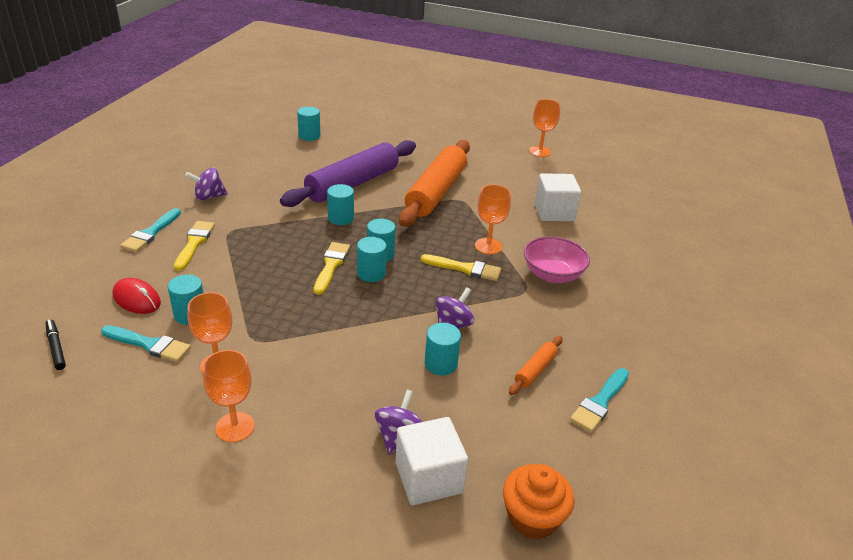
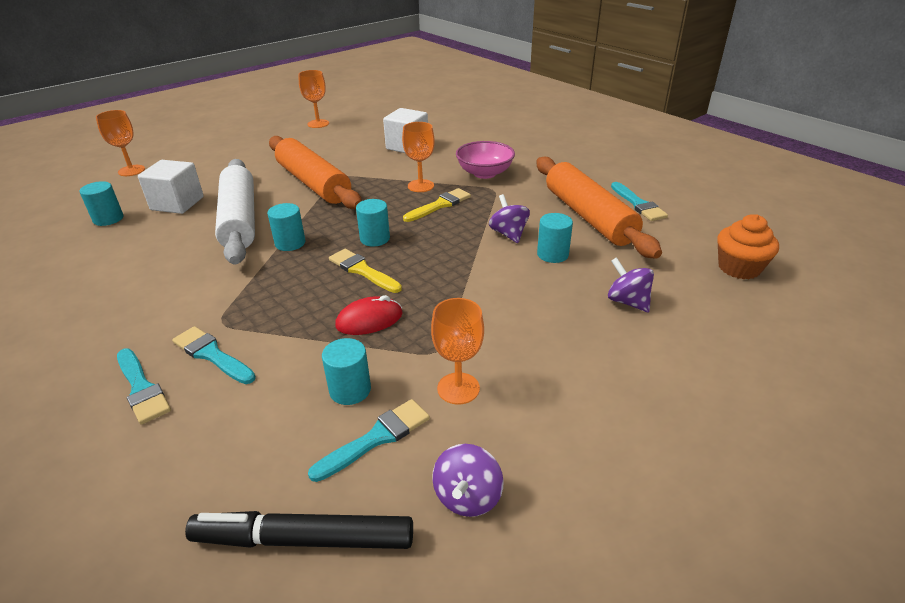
camera: 55 degrees left, 0 degrees up
(56, 347) = (304, 539): black marker -> black marker, size x1.95
(137, 299) = (274, 432): red mouse -> red mouse (369, 320)
(194, 243) = (212, 355): yellow brush -> turquoise brush
(209, 197) = (127, 320): purple spinning top -> purple spinning top (467, 497)
(235, 427) = (562, 398): orange goblet -> orange goblet (131, 170)
(353, 184) = (240, 220): purple rolling pin -> white rolling pin
(371, 273) = (398, 252): turquoise cylinder -> none
(428, 478) = (681, 301): white cube -> white cube (177, 203)
(535, 370) = (588, 216): orange rolling pin -> orange rolling pin, size x2.37

